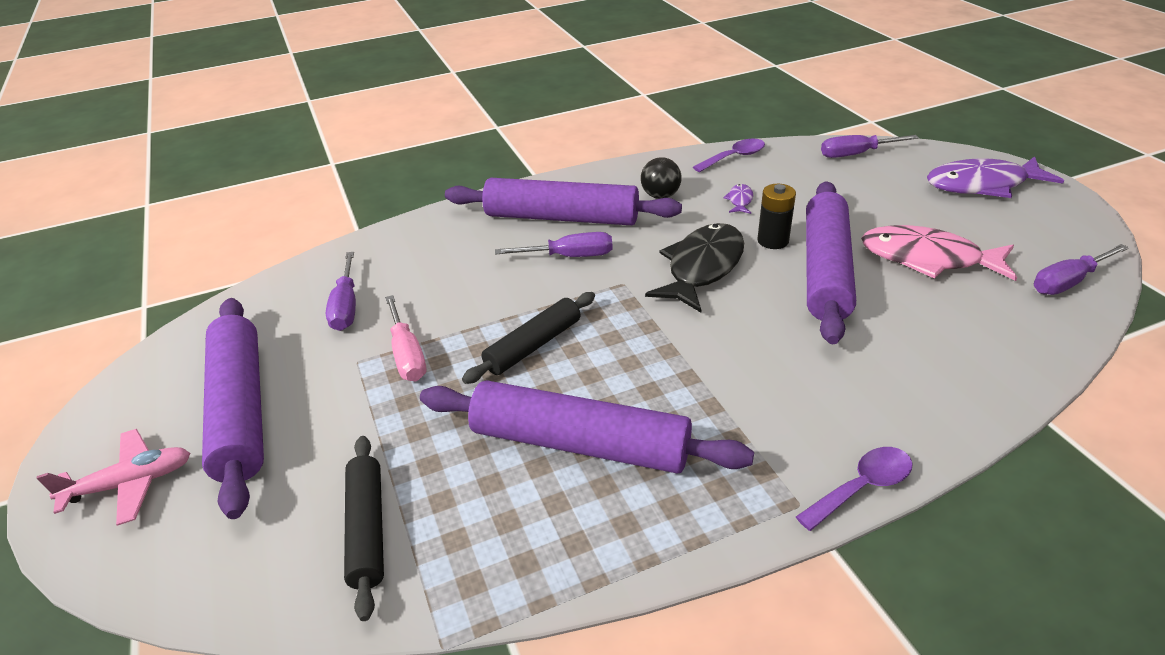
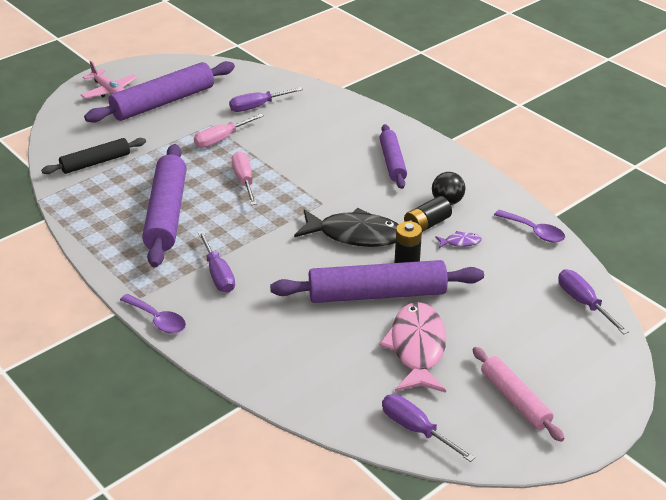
camera: 70 degrees right, 0 degrees up
(533, 345) = (244, 181): black rolling pin -> pink screwdriver
(561, 218) = (392, 162): purple rolling pin -> purple rolling pin, size x0.60
(569, 256) = (344, 175): purple screwdriver -> purple screwdriver (218, 274)
(699, 215) = (427, 224): none -> black battery
(982, 185) = (566, 385): purple fish -> none
(1008, 215) = (515, 399): none -> pink rolling pin

